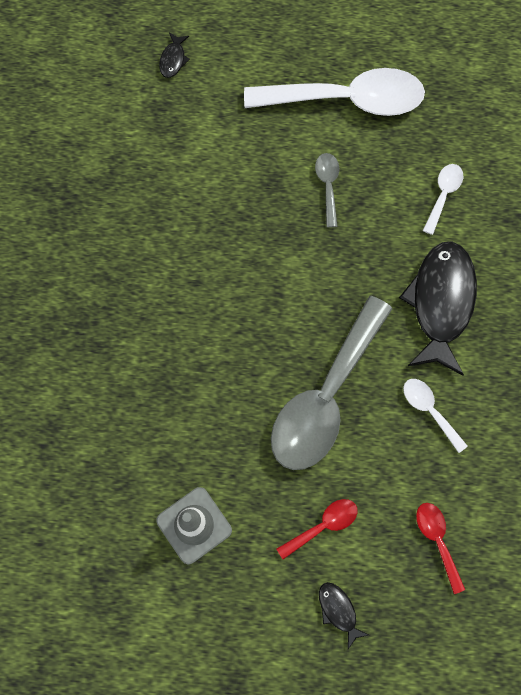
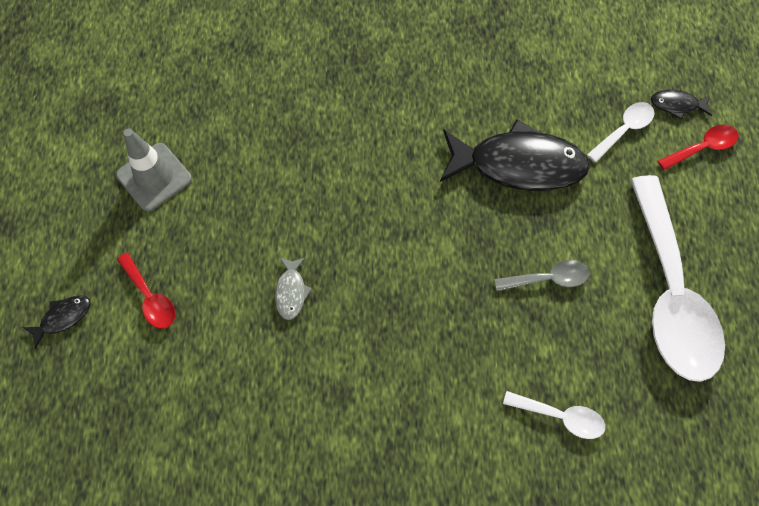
camera: 85 degrees right, 5 degrees down
(326, 396) = (291, 292): grey spoon -> grey fish
(429, 411) = (279, 406): white spoon -> white spoon (623, 130)
(437, 541) = (130, 419): red spoon -> red spoon (702, 148)
(440, 303) = (414, 416): black fish -> black fish (519, 164)

